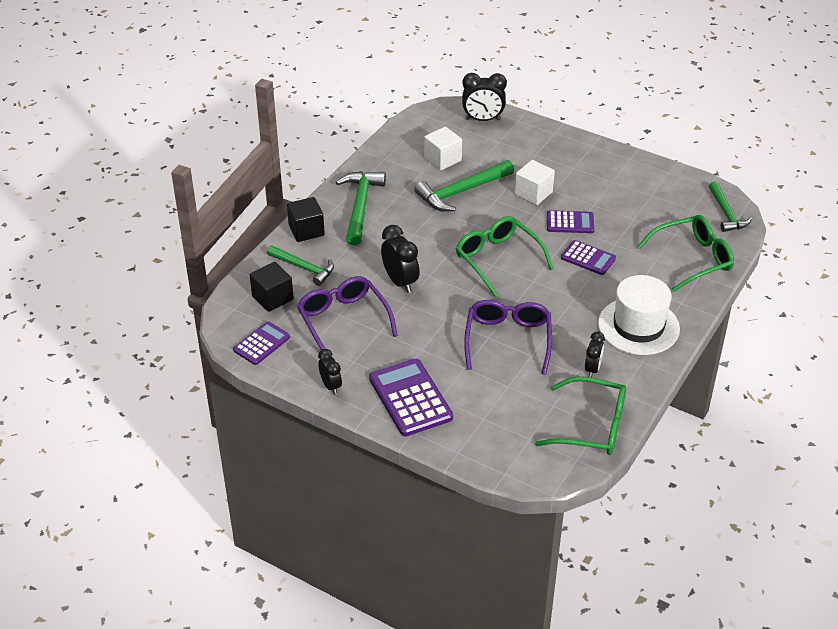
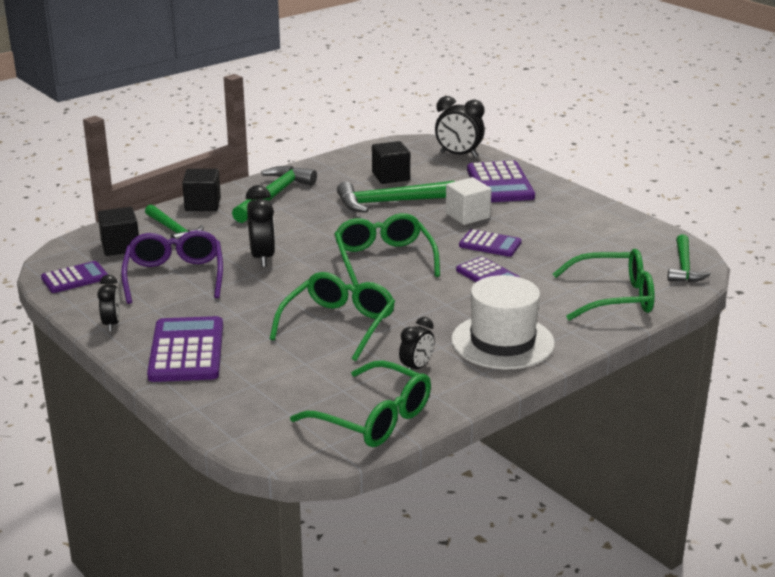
camera: 20 degrees right, 15 degrees down
(443, 159) = (390, 176): white cube -> black cube
(508, 340) = (338, 324): purple glasses -> green glasses
(537, 148) = (500, 183): none -> purple calculator

